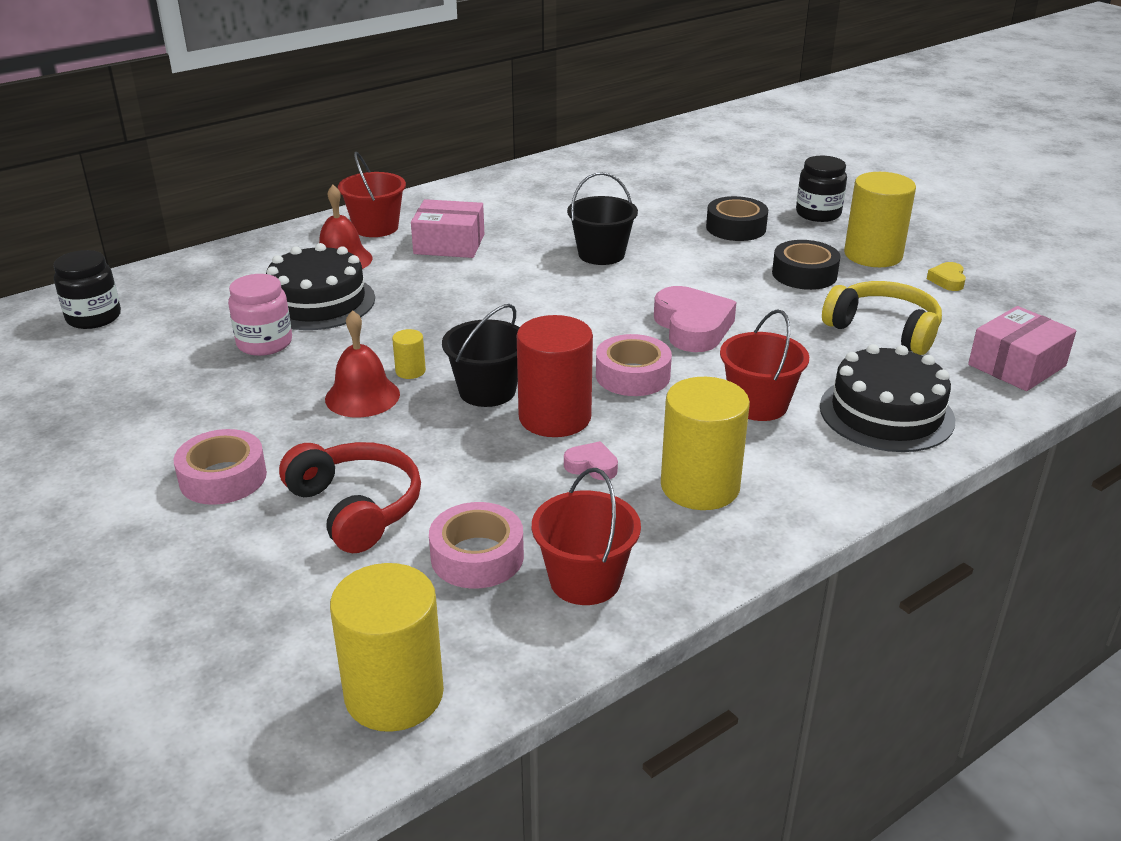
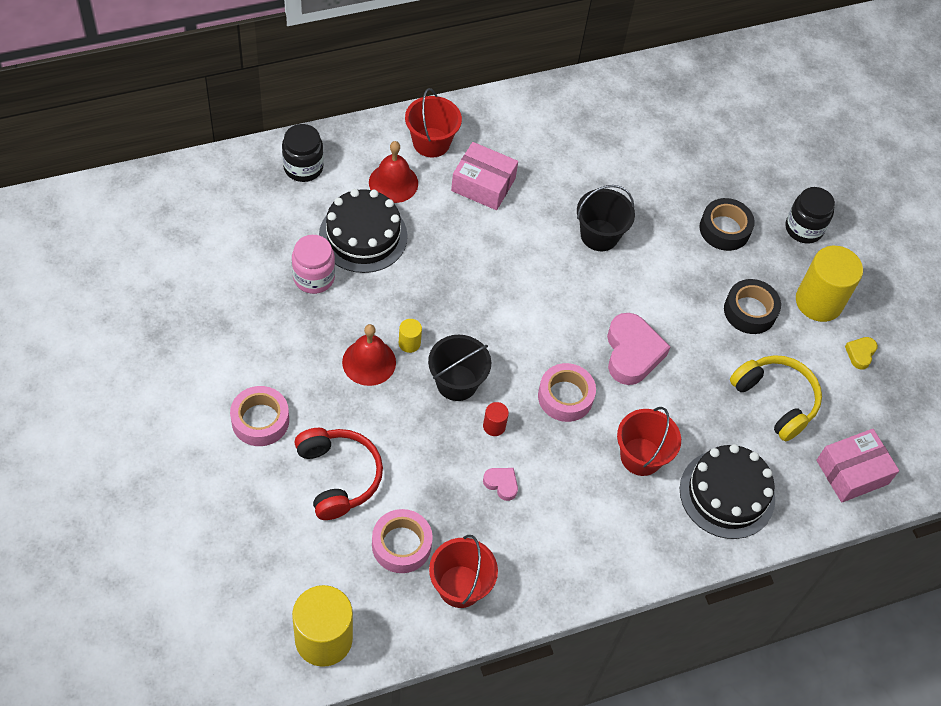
camera: 10 degrees right, 25 degrees up
(94, 317) = (197, 207): black jar -> black jar (303, 167)
(555, 417) = (494, 426): red cylinder -> red cylinder, size x0.44
(700, 486) = (565, 526): yellow cylinder -> none

